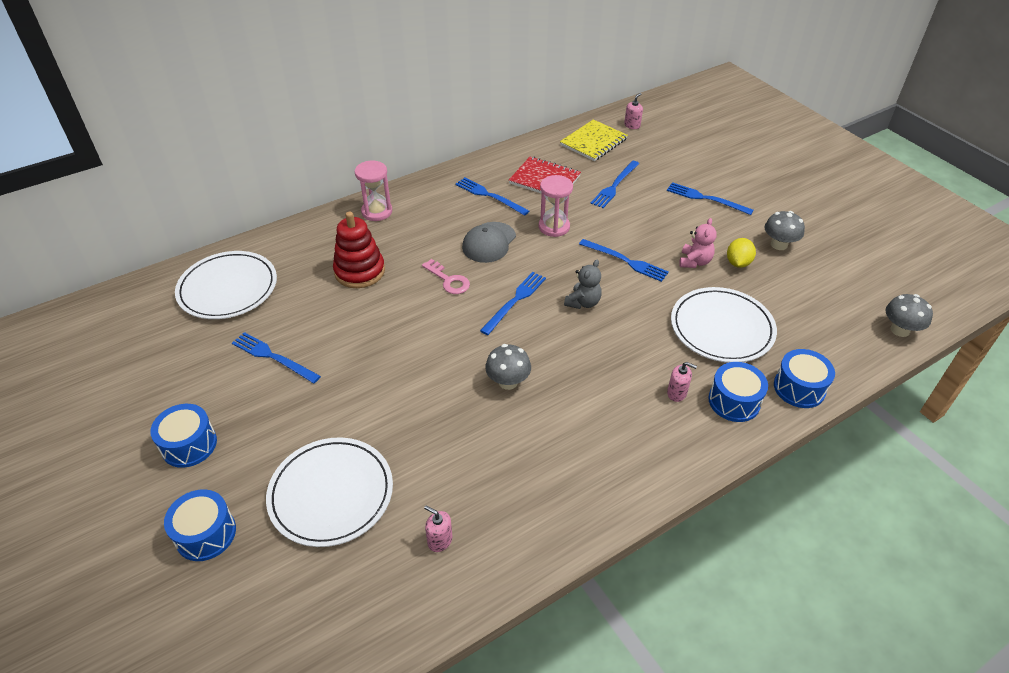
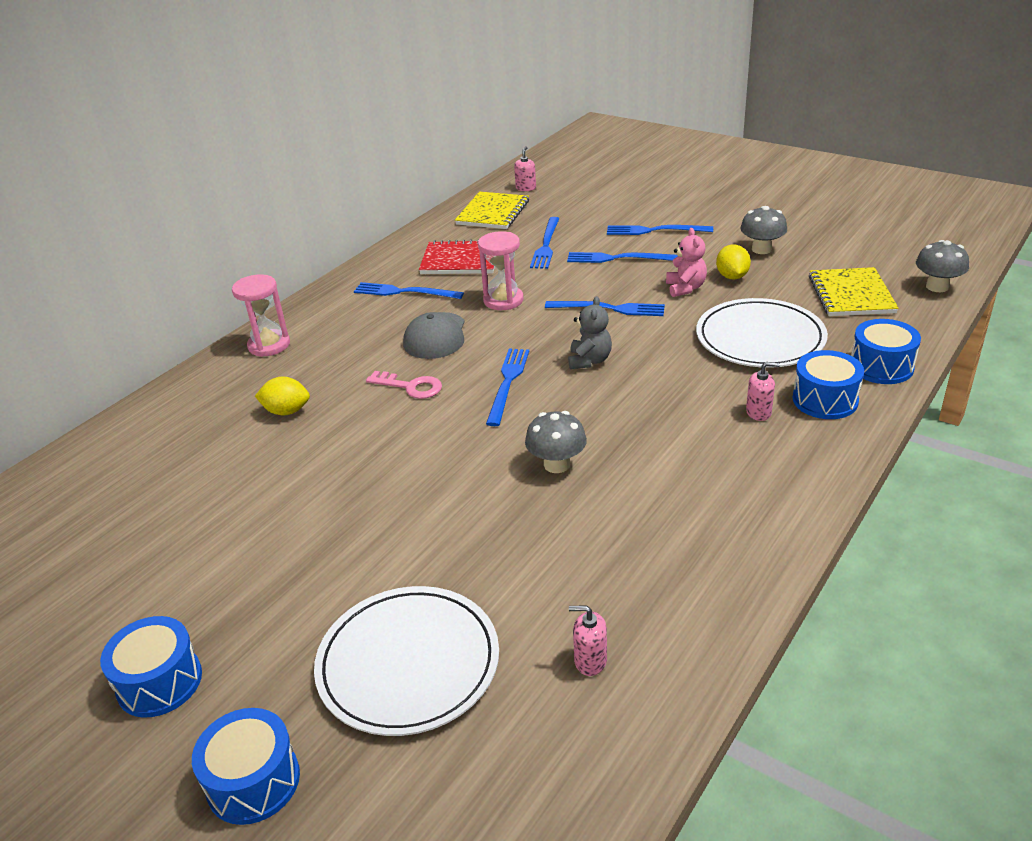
camera: 20 degrees left, 10 degrees down
(228, 288) = (108, 483): white plate -> none
(273, 357) = (224, 539): blue fork -> blue fork (617, 258)
(359, 271) = (286, 411): red stacking toy -> yellow lemon
(822, 313) = (851, 294): none -> yellow notebook

